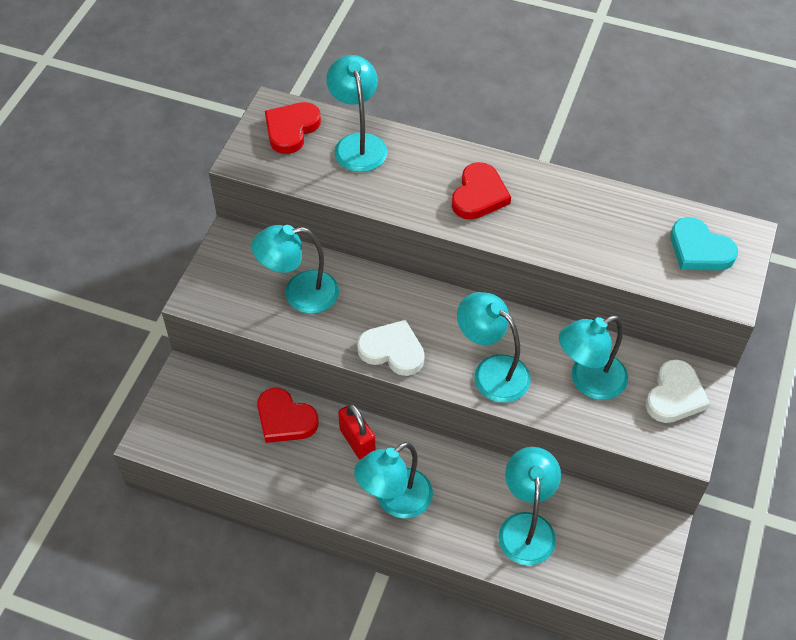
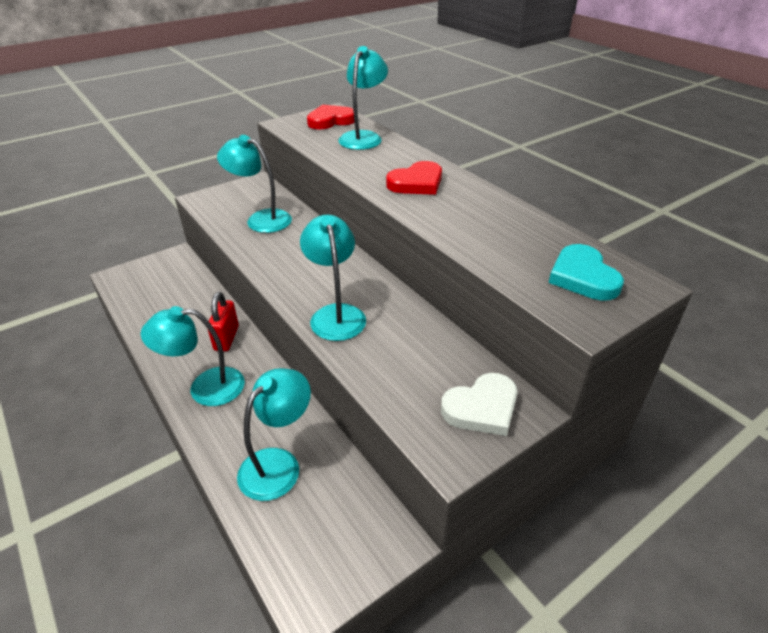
camera: 35 degrees right, 15 degrees down
(285, 419) = (200, 303): red heart -> none
(392, 350) = (280, 271): white heart -> none
(588, 381) = (408, 358): turquoise lamp -> none

